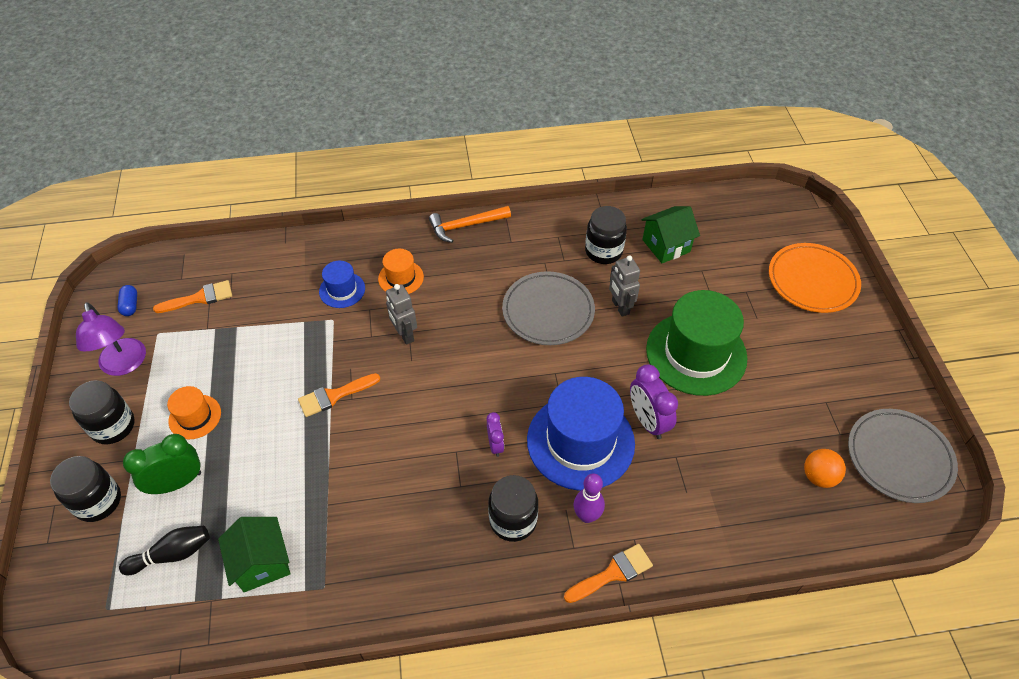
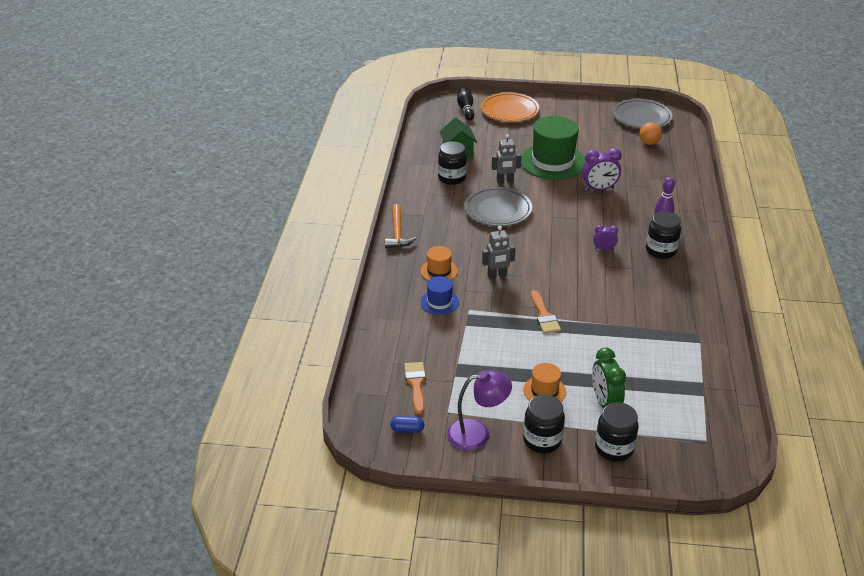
camera: 75 degrees left, 15 degrees down
(172, 554) = (666, 406): black bowling pin -> black bowling pin (466, 109)
(262, 563) = (678, 361): green house -> none
(580, 441) = (608, 216): blue hat -> none
(613, 573) = (700, 221): orange brush -> none

